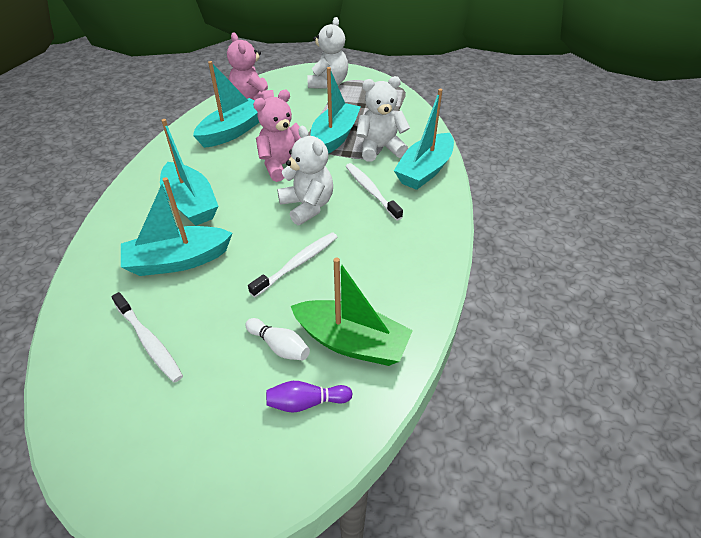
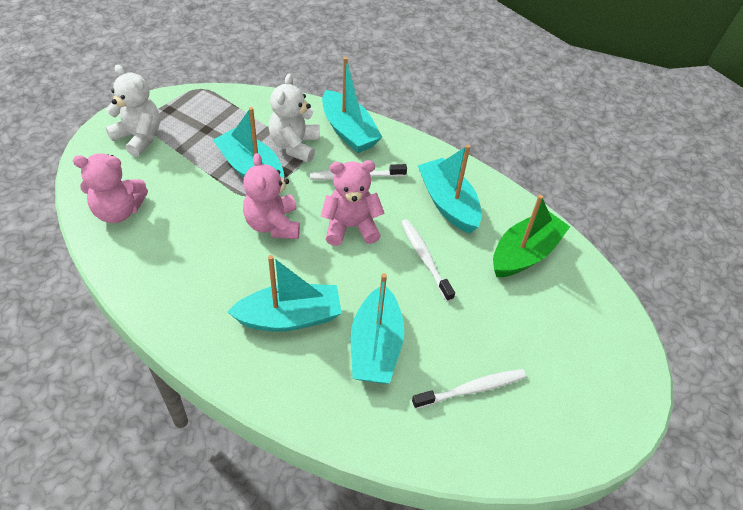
camera: 70 degrees left, 5 degrees up
(232, 131) = (175, 248): turquoise boat -> turquoise boat (448, 203)
(279, 346) = (512, 298): white bowling pin -> none
(306, 402) = (569, 298): purple bowling pin -> none
(307, 206) = (351, 227): white teddy bear -> pink teddy bear

